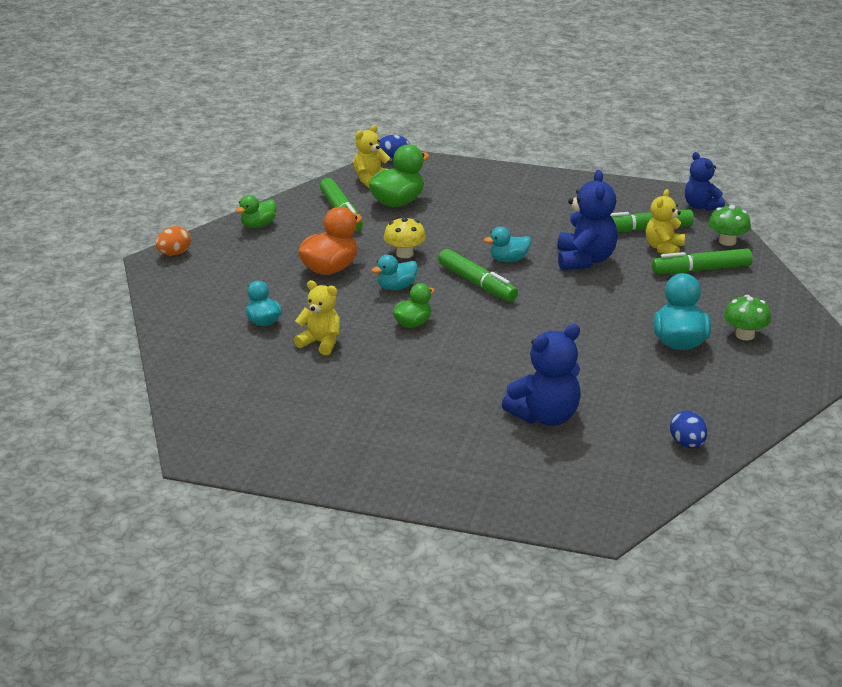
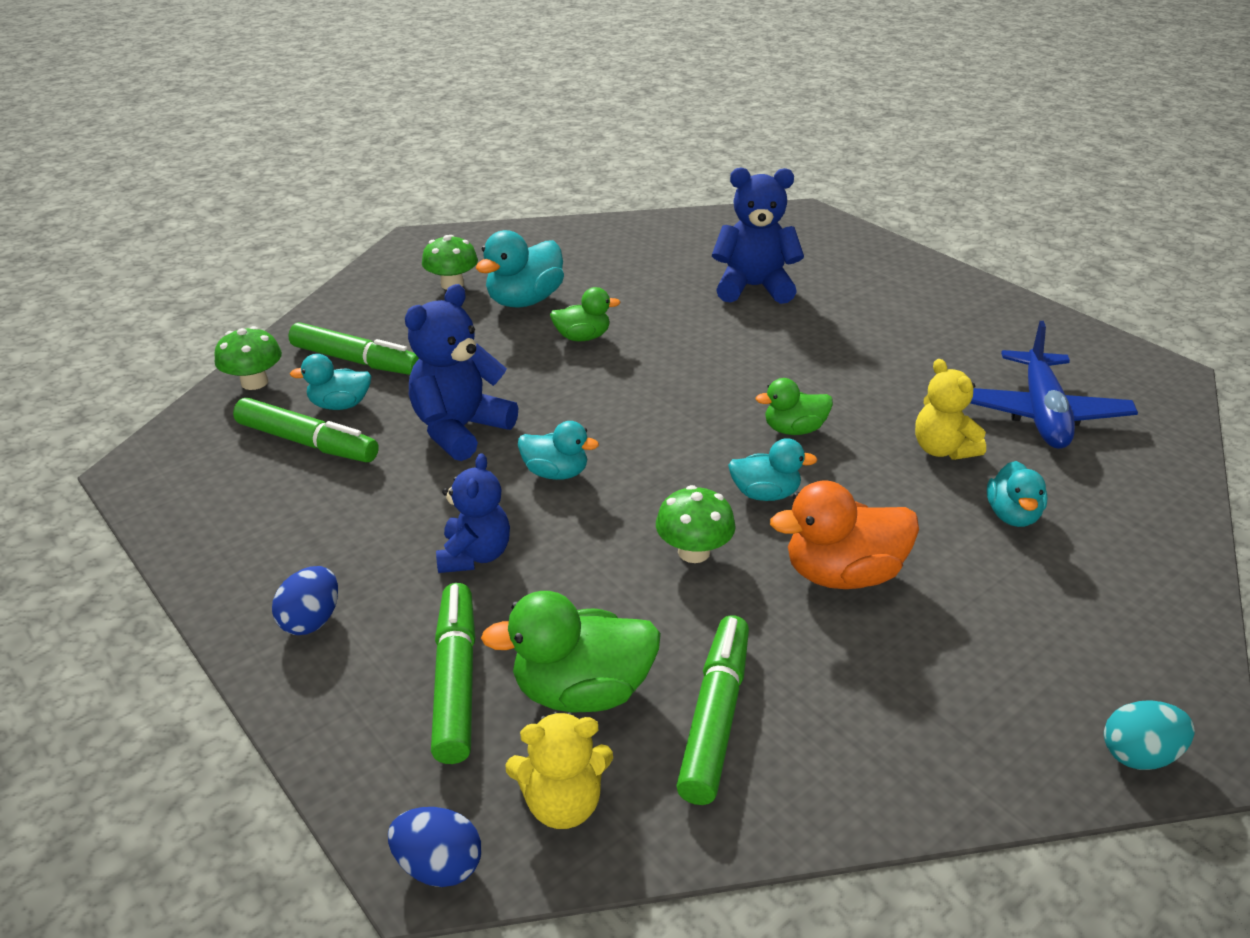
camera: 145 degrees left, 5 degrees up
(174, 254) = (1138, 755): orange egg -> turquoise egg
(258, 225) = (916, 762): green duck -> green duck (582, 337)
(273, 388) = (1041, 413): none -> blue plane
(404, 254) = (693, 552): yellow mushroom -> green mushroom
(477, 283) = (646, 453): green marker -> green marker (456, 680)
(663, 248) = (340, 405): yellow teddy bear -> turquoise duck
(687, 444) = (657, 232): blue egg -> blue egg (311, 620)
(701, 206) = (169, 446): blue teddy bear -> blue teddy bear (475, 555)

